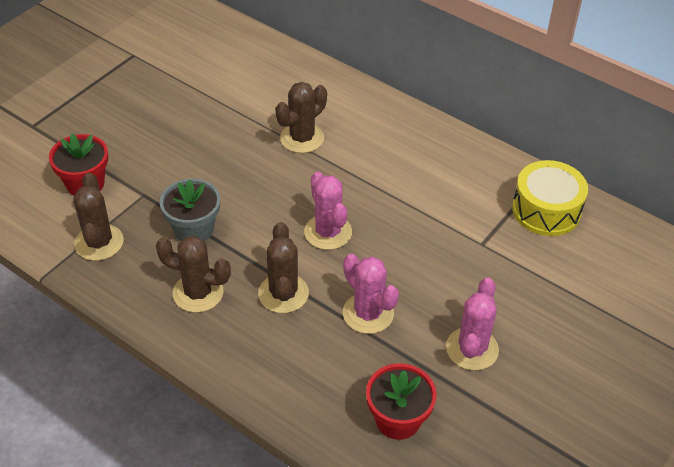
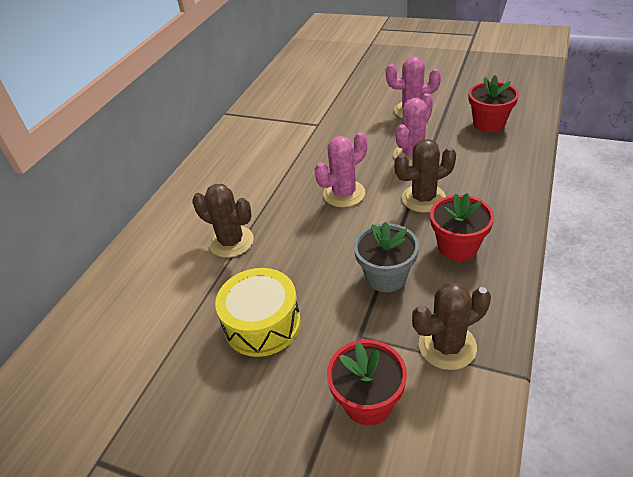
camera: 100 degrees left, 5 degrees down
(198, 293) = (457, 247): brown cactus -> red flower pot
(546, 210) = (272, 107): yellow drum -> yellow drum (262, 324)

